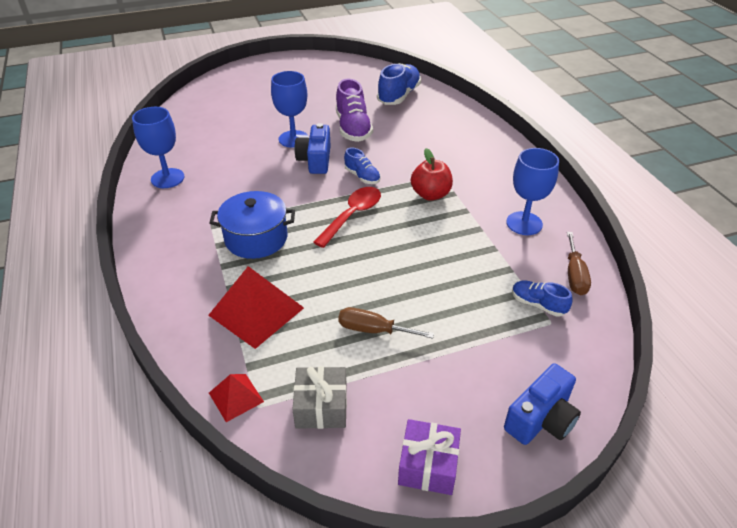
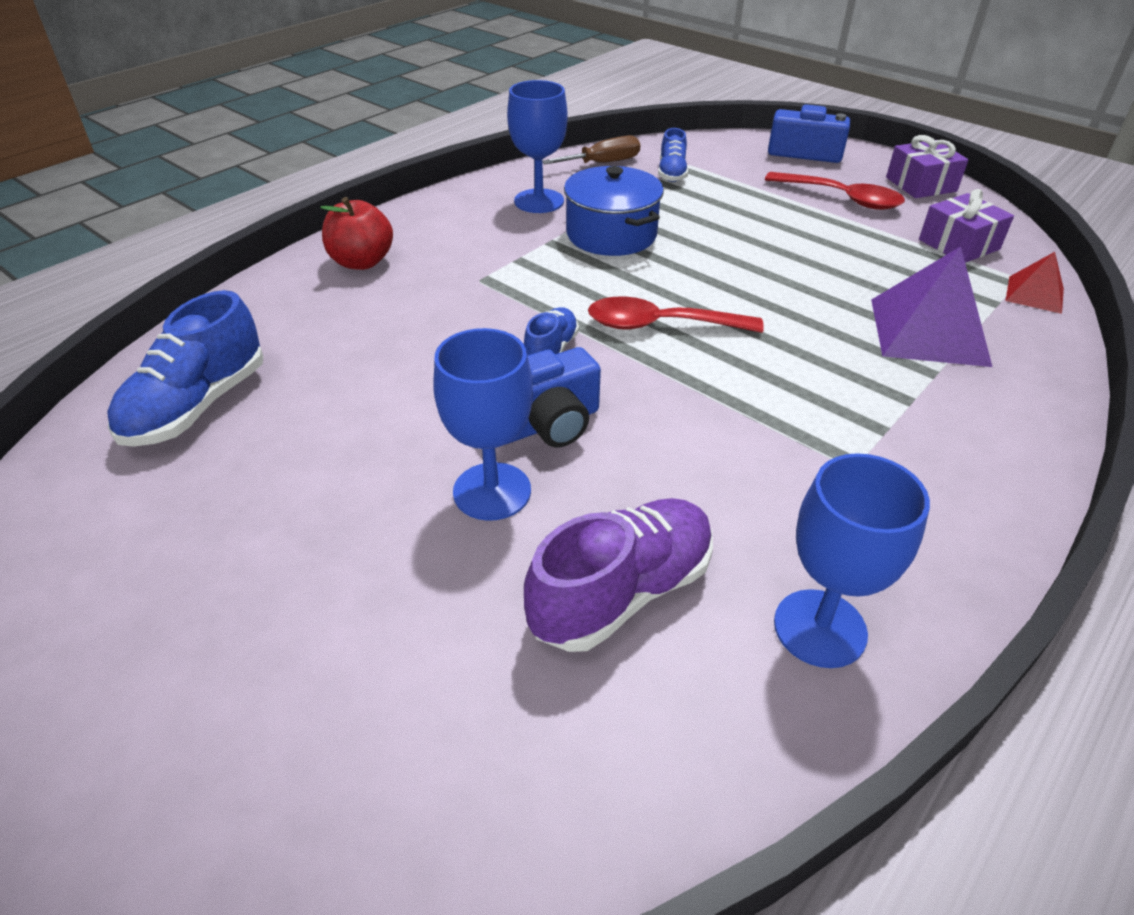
camera: 120 degrees left, 0 degrees up
(256, 238) = (818, 395): blue pot -> blue pot (611, 234)
(256, 311) = (928, 331): red pyramid -> purple pyramid
(321, 406) = (959, 244): grey gift -> purple gift
(353, 128) = (388, 420): purple shoe -> purple shoe (622, 593)
(373, 330) = (833, 246): brown screwdriver -> none
(399, 96) = (197, 406): blue shoe -> blue shoe turned 60 degrees counterclockwise
(430, 194) = (540, 276): red apple -> red apple (361, 262)
(437, 384) = (842, 198): none -> red spoon

